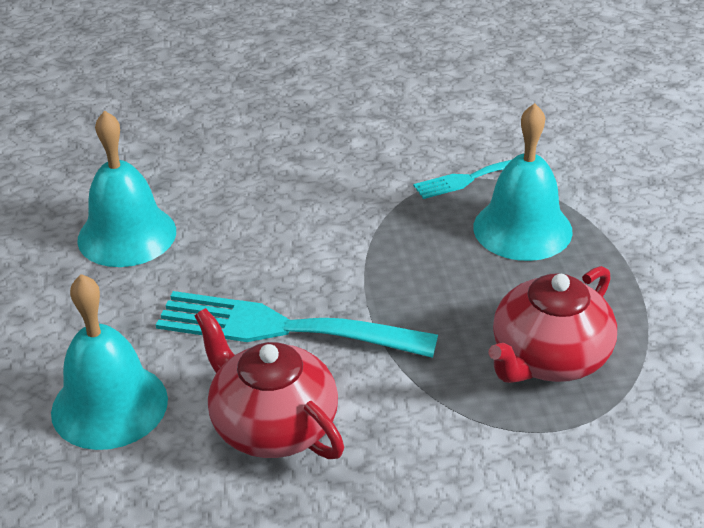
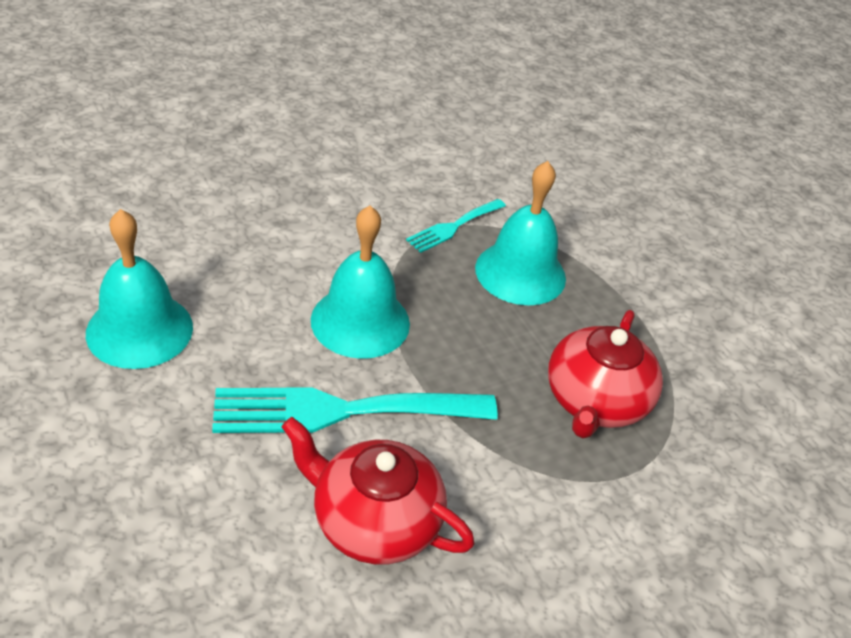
camera: 25 degrees left, 5 degrees up
(109, 405) = (196, 532): turquoise bell -> turquoise bell (360, 321)

